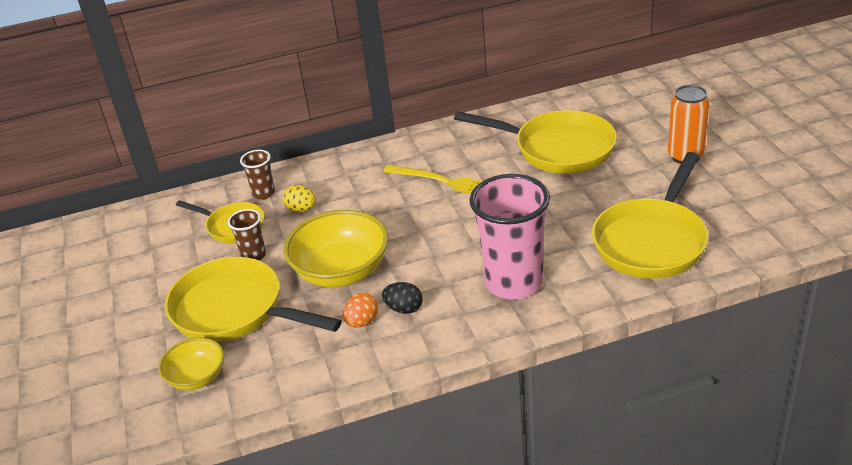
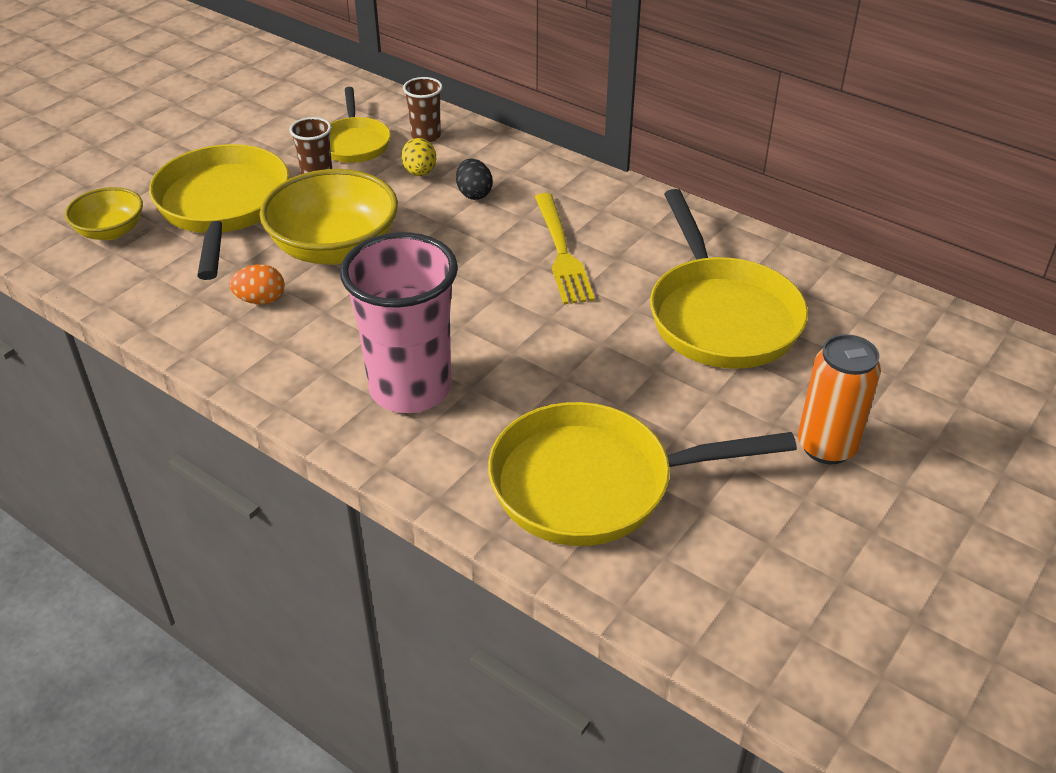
camera: 50 degrees right, 5 degrees up
(404, 309) = (303, 321): black egg -> black egg (474, 194)

